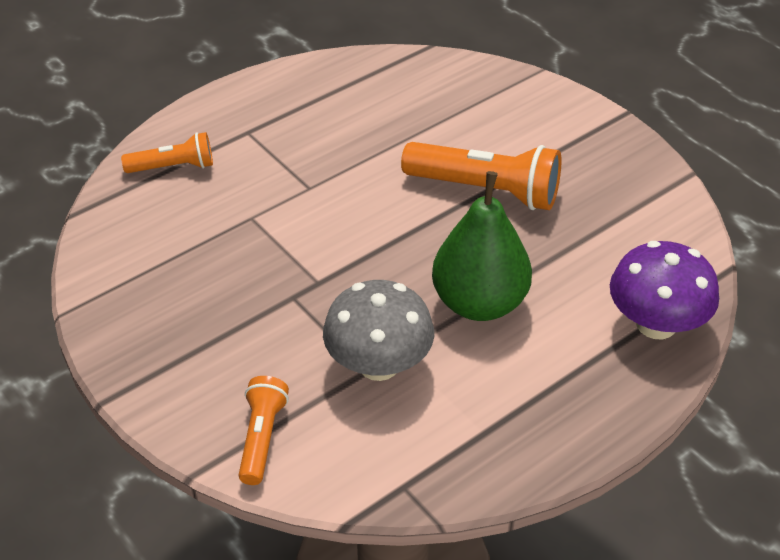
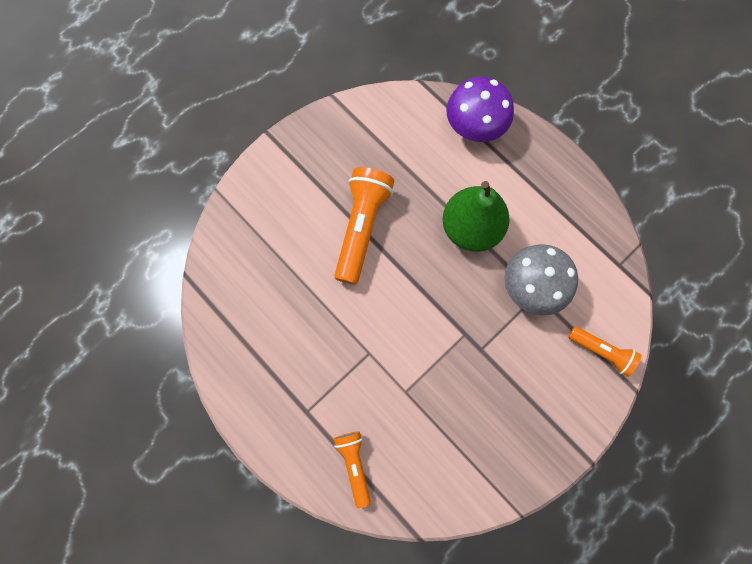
camera: 95 degrees left, 30 degrees up
(262, 438) = (601, 351): orange flashlight -> orange flashlight turned 150 degrees counterclockwise

